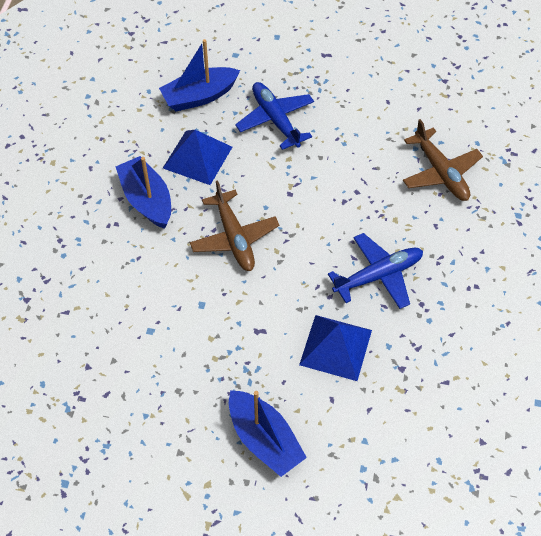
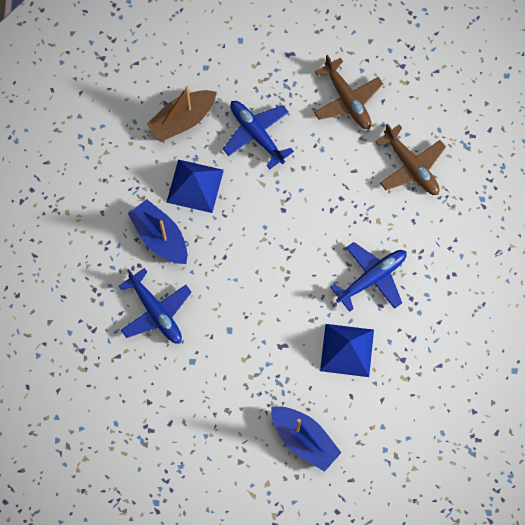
camera: 10 degrees left, 15 degrees up
(122, 272) = (156, 311): none -> blue plane
(199, 96) = (182, 120): blue boat -> brown boat
(234, 237) = (244, 262): brown plane -> brown plane (347, 100)

